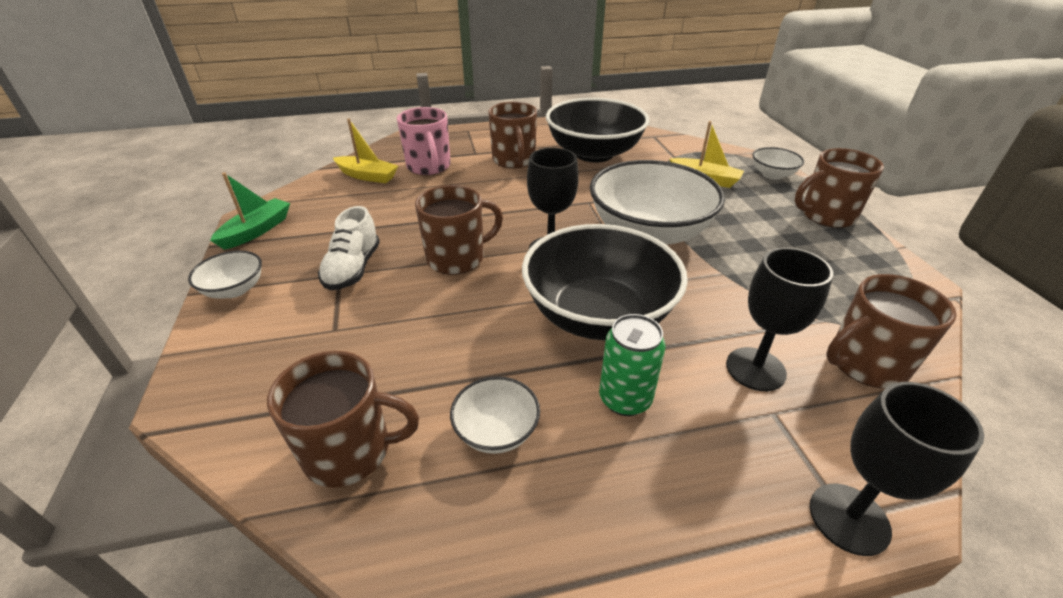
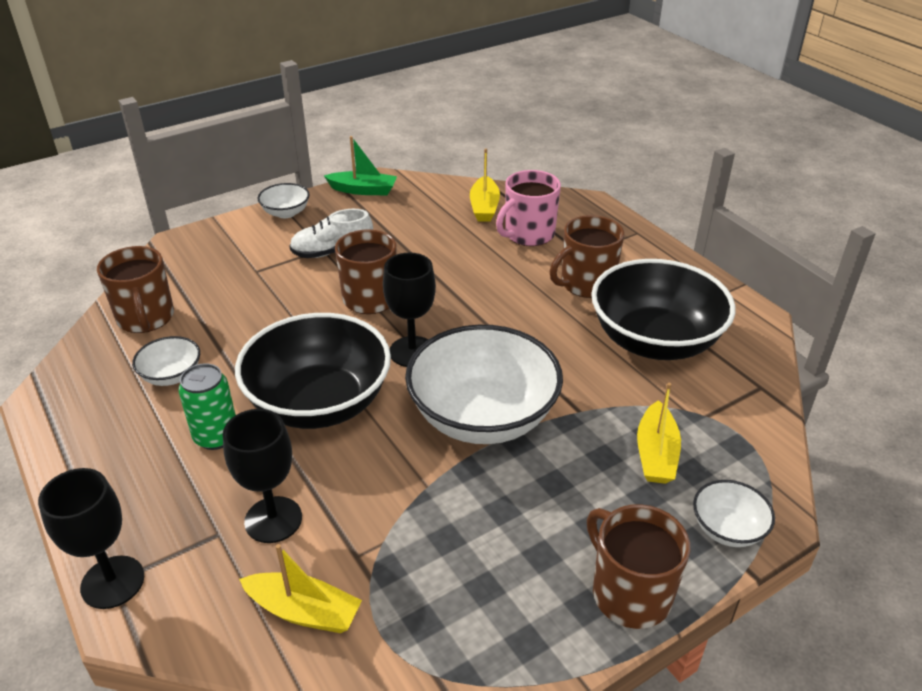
camera: 70 degrees right, 0 degrees up
(865, 364) = (304, 611): brown mug -> yellow boat

